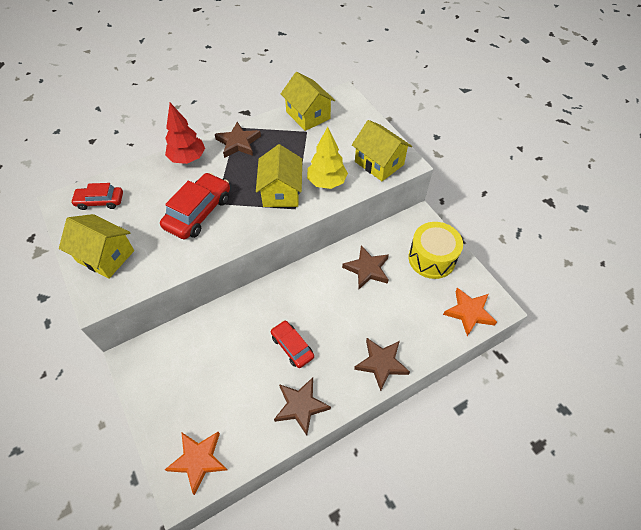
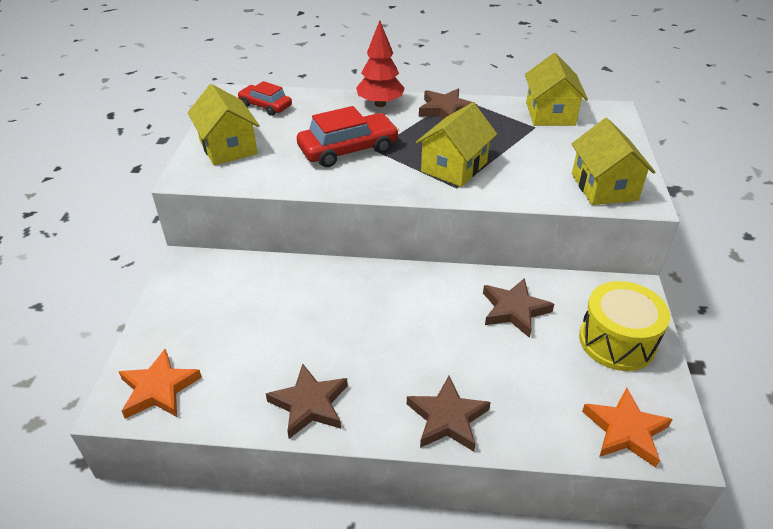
camera: 35 degrees right, 15 degrees down
(292, 346) = (353, 340): red car -> none
(326, 182) = (517, 179): yellow tree -> none

